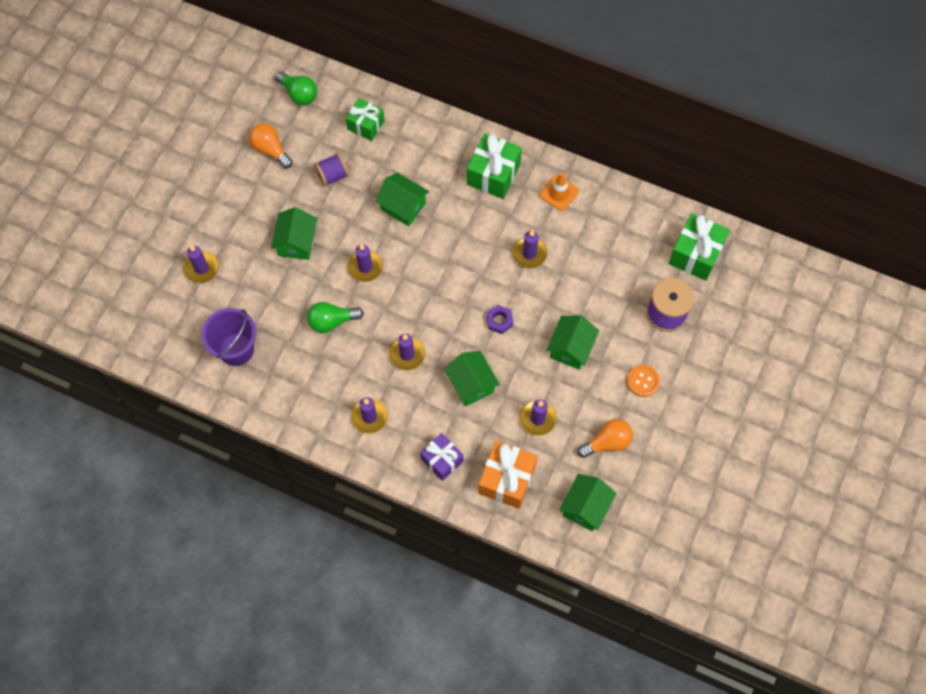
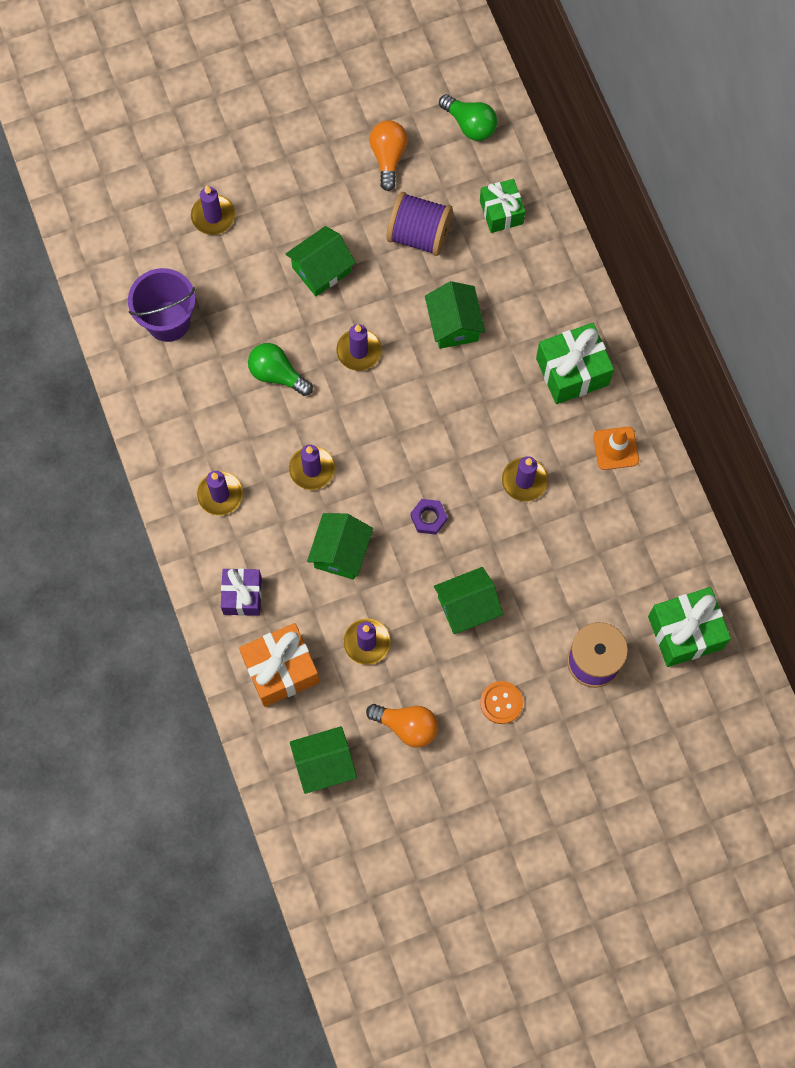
camera: 45 degrees right, 5 degrees up
(299, 94) = (470, 124): green light bulb -> green light bulb turned 45 degrees counterclockwise
(332, 176) = (419, 234): purple spool -> purple spool, size x1.54

